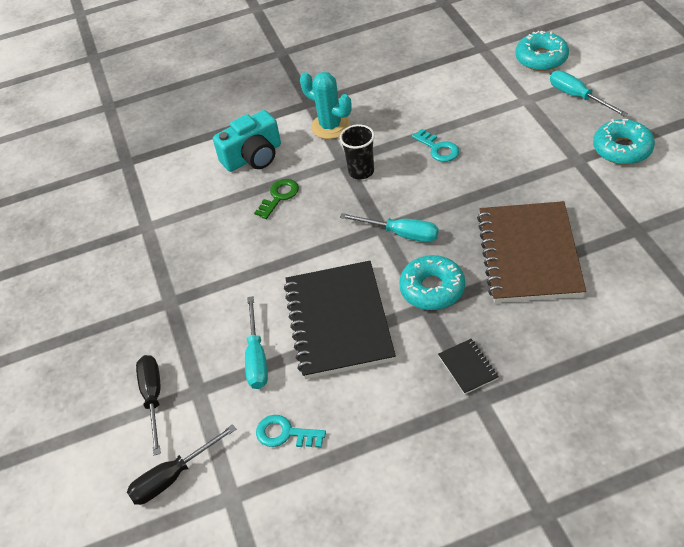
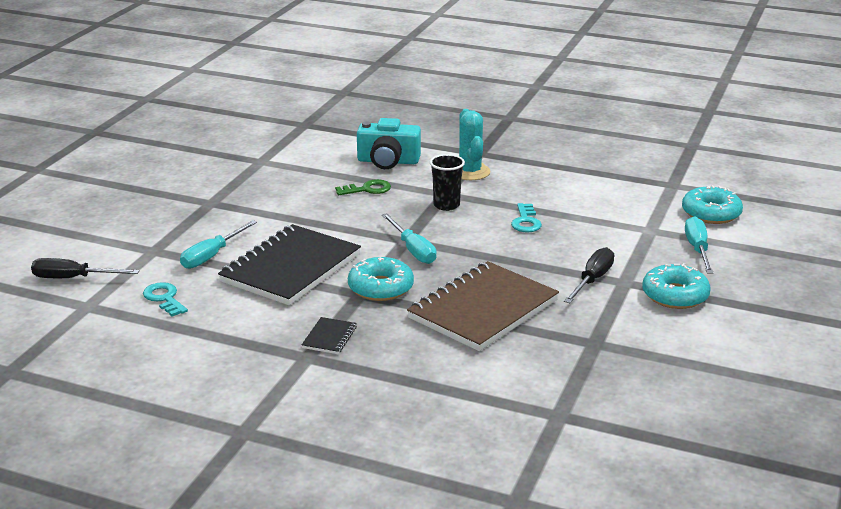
camera: 35 degrees right, 20 degrees down
(153, 398) = (124, 239): black screwdriver -> black screwdriver (592, 280)

